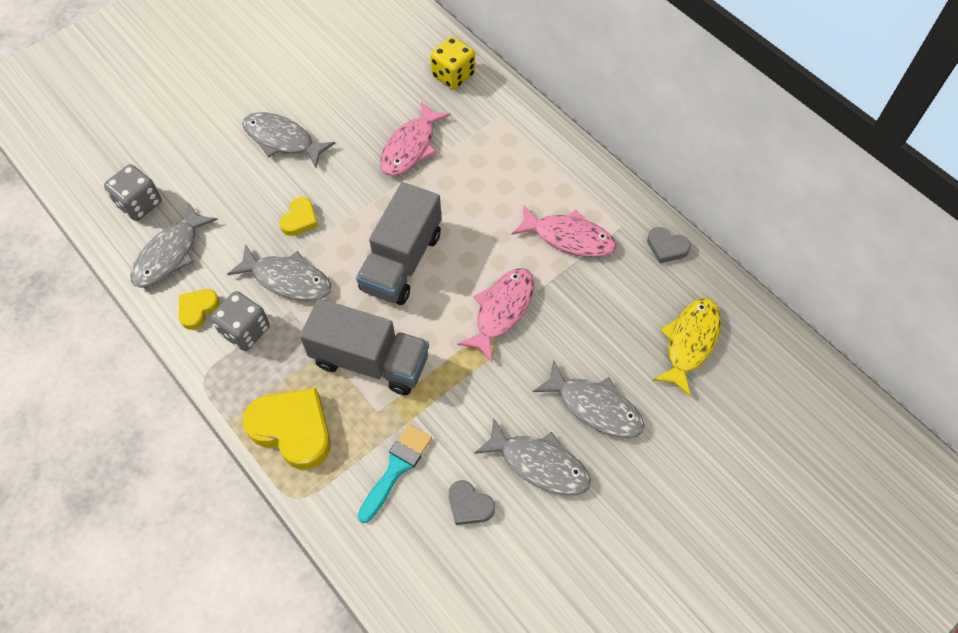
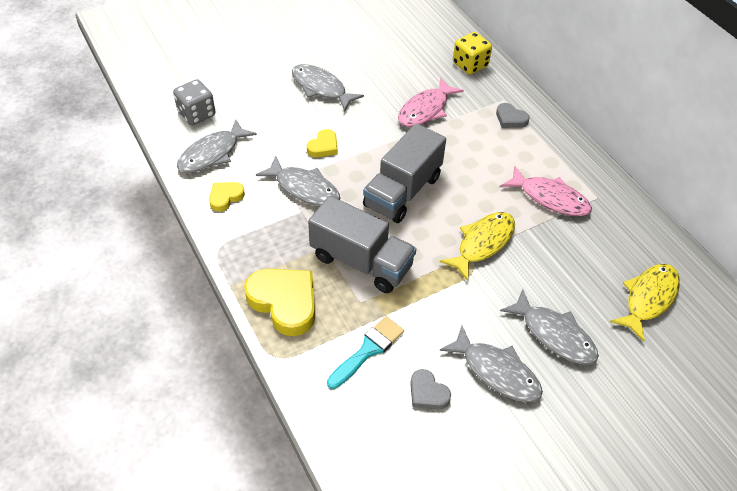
camera: 10 degrees right, 10 degrees down
(245, 330) = (261, 220): grey dice -> none
(502, 310) = (482, 243): pink fish -> yellow fish
(666, 247) = (636, 220): grey heart -> grey heart (510, 119)

